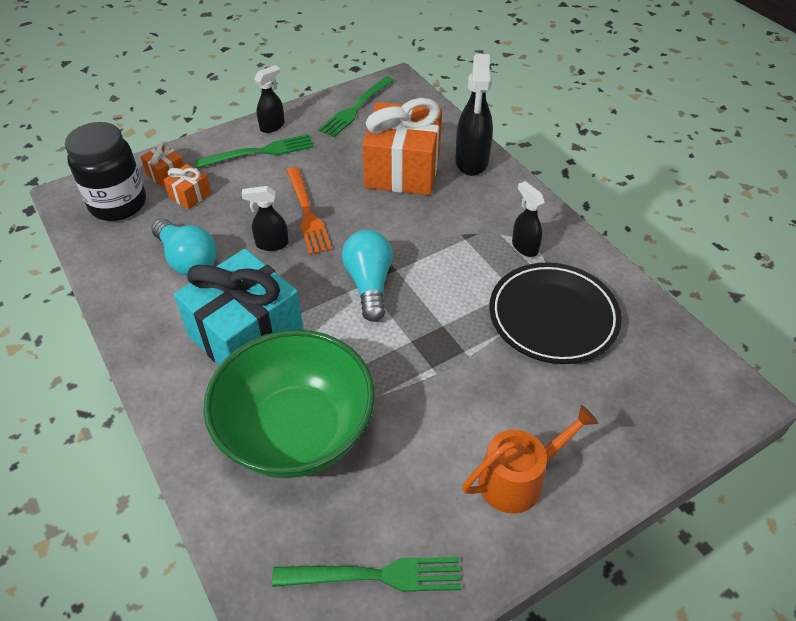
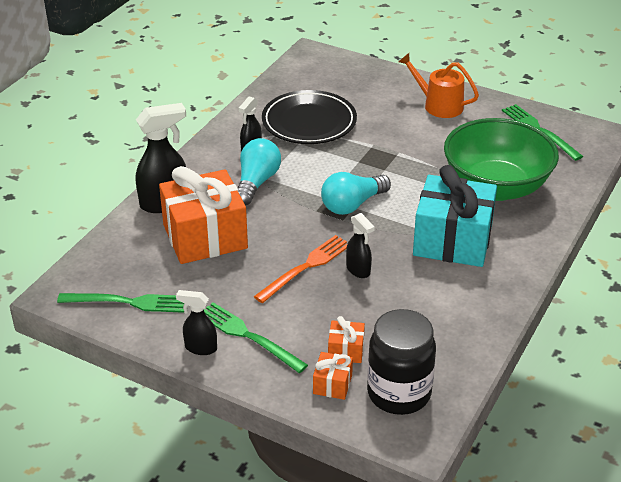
camera: 120 degrees left, 10 degrees down
(187, 259) = (417, 308): turquoise light bulb -> turquoise light bulb (256, 182)

